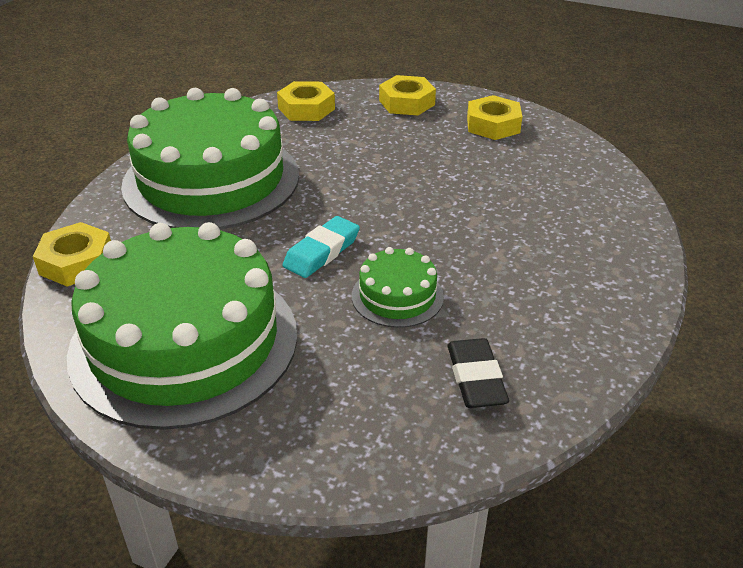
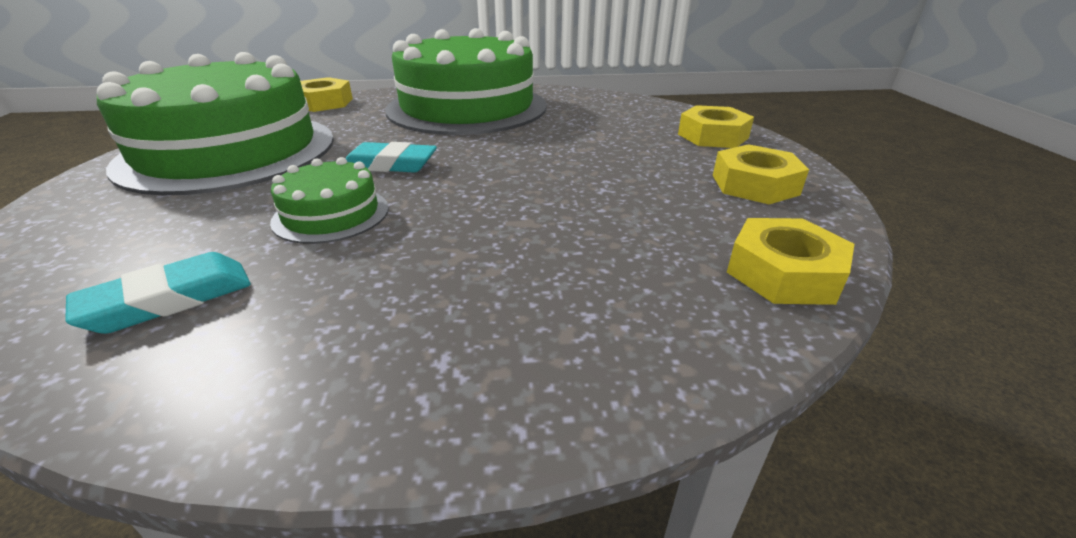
camera: 60 degrees right, 5 degrees down
(306, 108) = (624, 107): yellow nut -> yellow nut (784, 273)
(475, 378) = (169, 300): black eraser -> turquoise eraser

